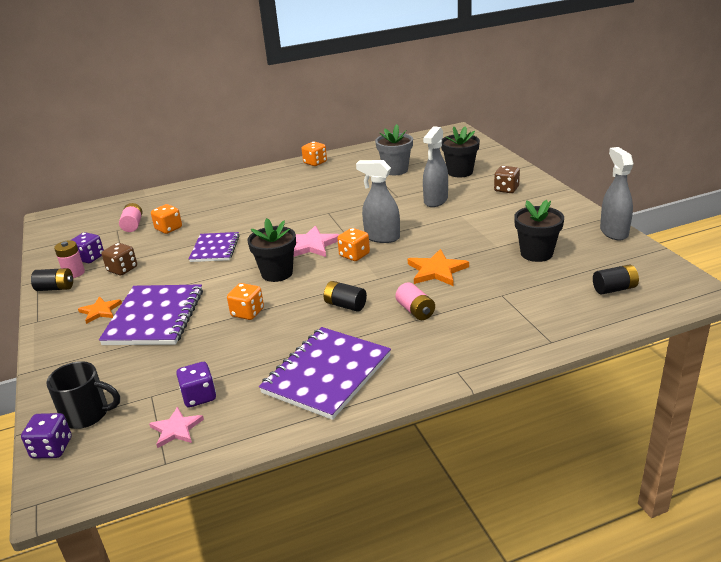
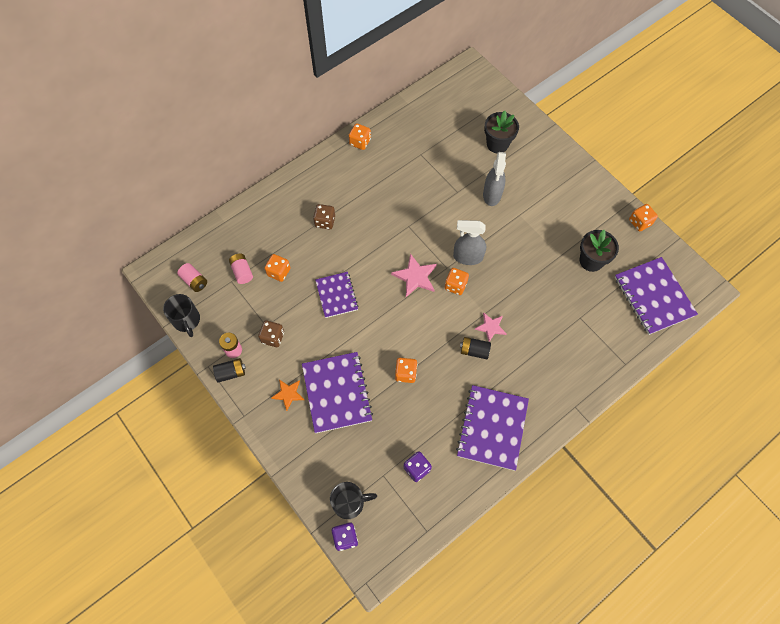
camera: 20 degrees left, 35 degrees up
(49, 249) = (187, 320): none -> black mug
(90, 258) = (233, 326): purple dice -> none
(176, 429) = (418, 501): pink star -> pink star (491, 327)
(277, 273) = (405, 320): black flower pot -> none
(395, 170) = (440, 147): grey flower pot -> none
(415, 311) = (526, 348): pink battery -> pink battery (194, 281)
(437, 270) = (525, 295): orange star -> none
(506, 189) = (544, 168): brown dice -> brown dice (325, 221)
(613, 232) = (640, 222): grey spray bottle -> orange dice
(614, 289) = (653, 296): black battery -> purple notebook

